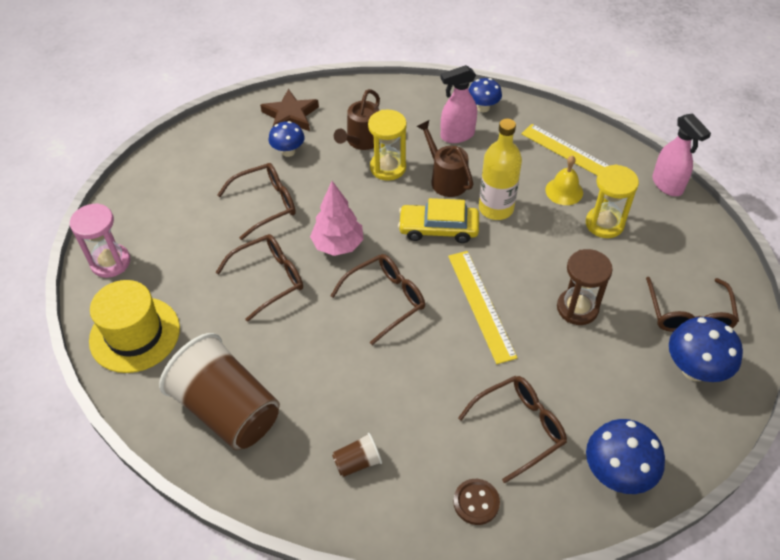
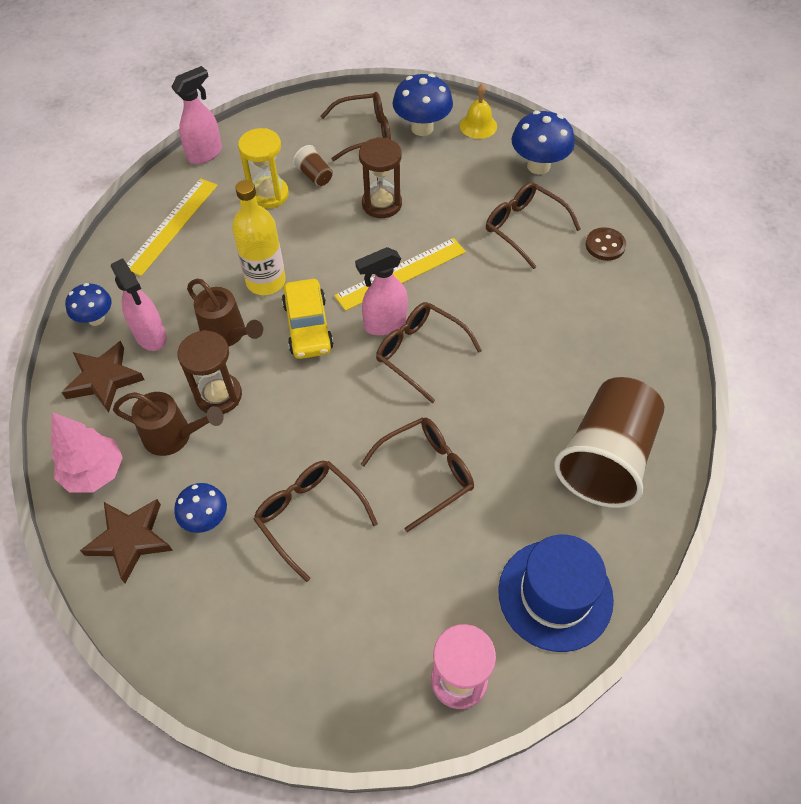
camera: 105 degrees left, 5 degrees up
(135, 334) = (555, 595): yellow hat -> blue hat
(269, 279) = (427, 473): brown glasses -> brown glasses turned 105 degrees clockwise
(338, 245) = (357, 416): pink tree -> pink tree (94, 473)
(357, 462) = (609, 333): brown cup -> brown cup (314, 176)
(388, 167) = (218, 395): yellow hourglass -> brown hourglass
(424, 109) = (104, 379): none -> brown star
(425, 281) = (385, 324): none -> pink spray bottle
(445, 179) = (228, 334): brown watering can -> brown watering can turned 90 degrees counterclockwise
(564, 191) = (228, 229): yellow bell -> yellow bell (478, 126)

